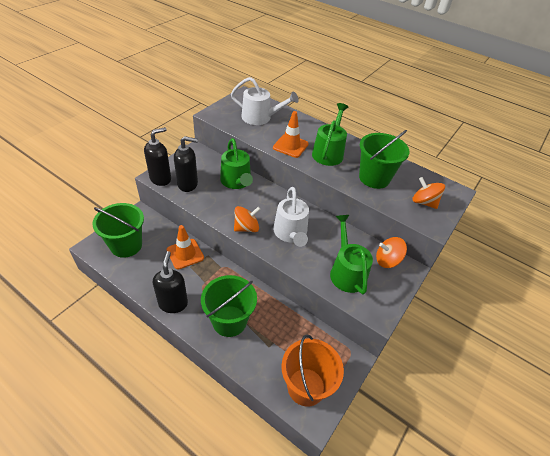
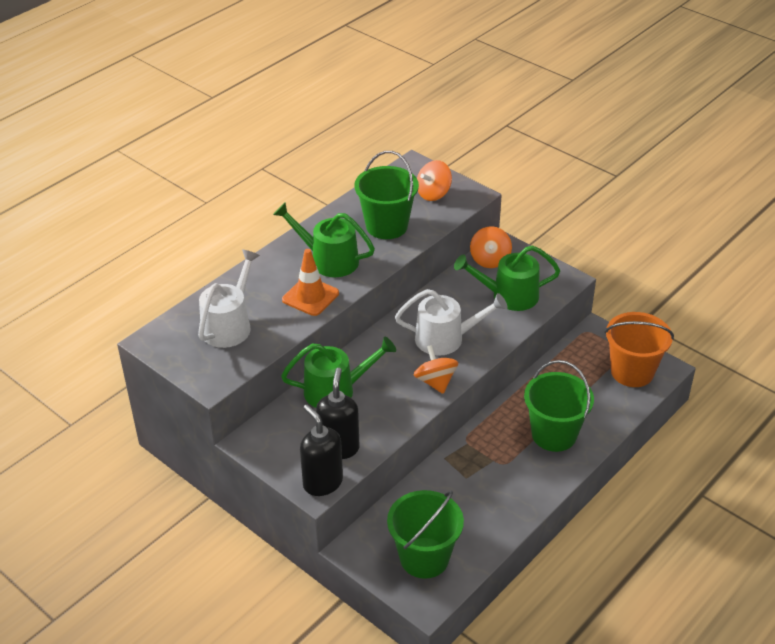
camera: 80 degrees left, 5 degrees down
(173, 303) = (530, 492): black soap dispenser -> none
(185, 254) = (442, 484): orange traffic cone -> none

